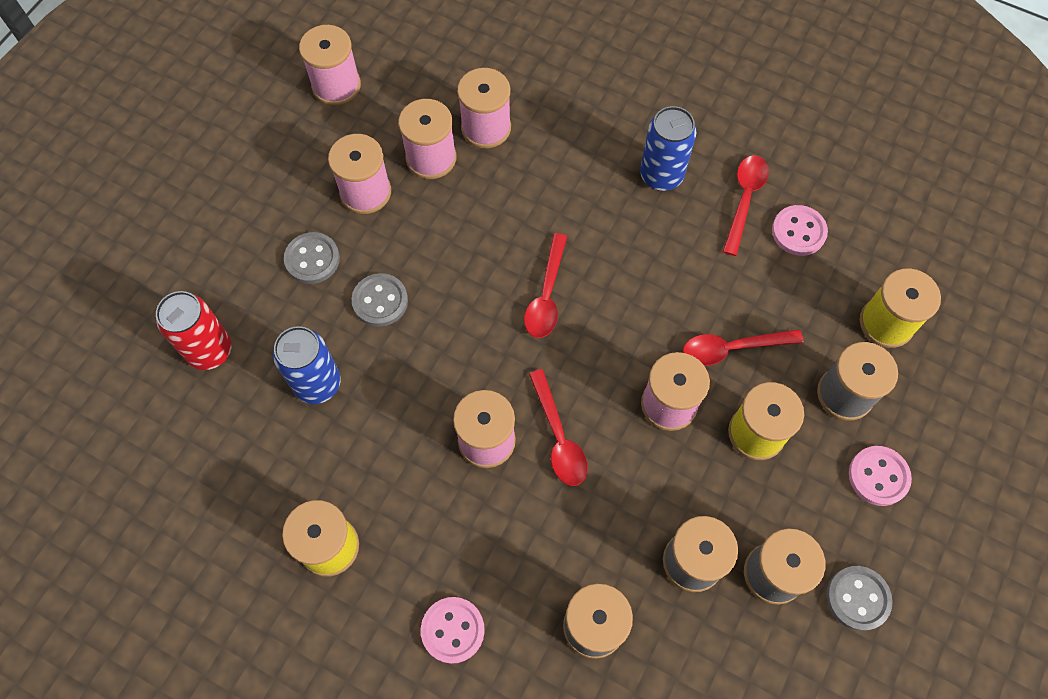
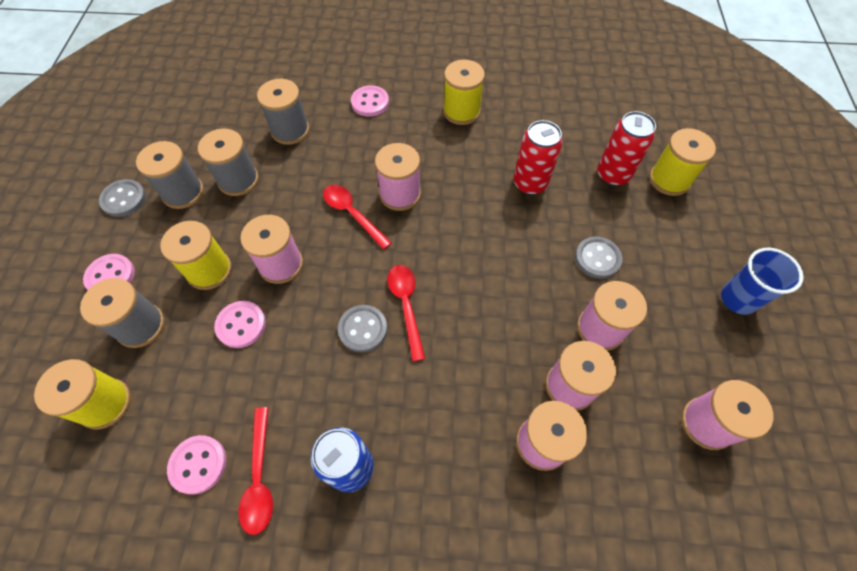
camera: 155 degrees right, 5 degrees down
(150, 314) = (669, 180): none -> yellow spool
(210, 162) = (738, 299): none -> blue cup
(317, 383) = (530, 183): blue can -> red can
(380, 301) = (527, 250): grey button -> grey button (363, 329)
(732, 348) = (241, 325): red spoon -> pink button

